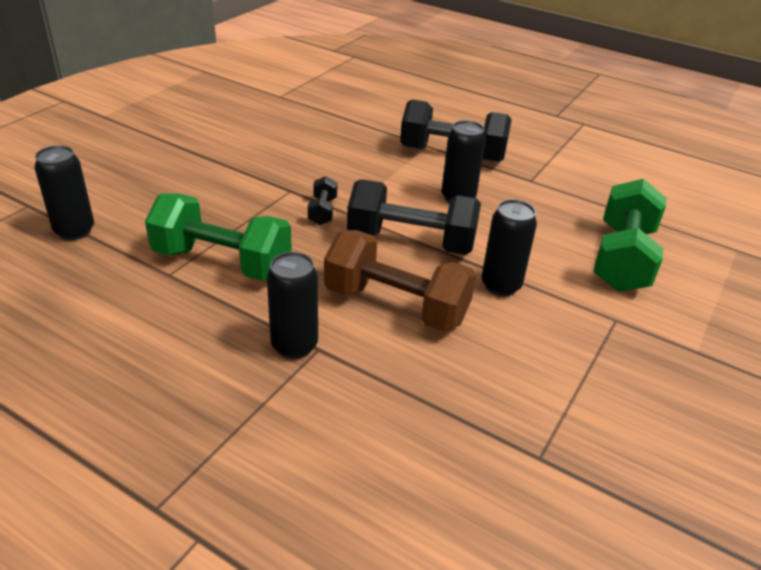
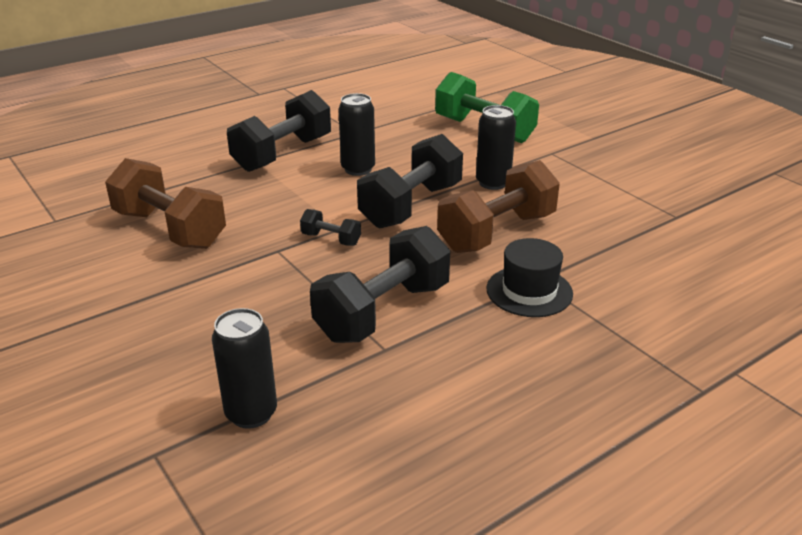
camera: 65 degrees left, 5 degrees down
(222, 262) = (383, 312): green dumbbell -> black dumbbell
(293, 139) = (170, 229): none -> brown dumbbell
(294, 345) = (529, 291): black can -> black hat

